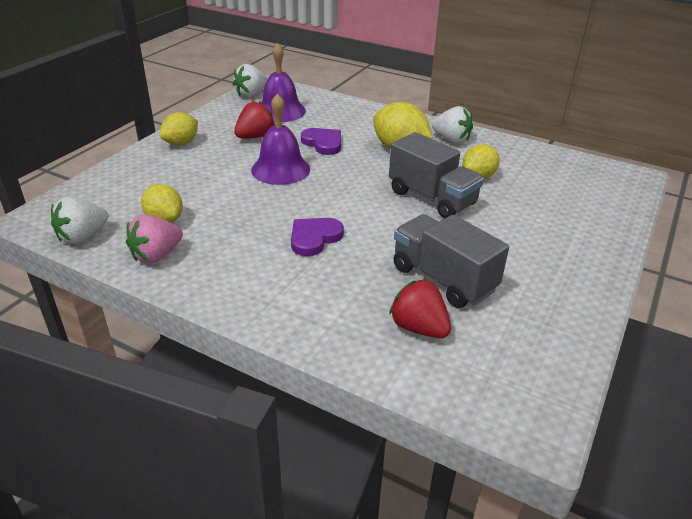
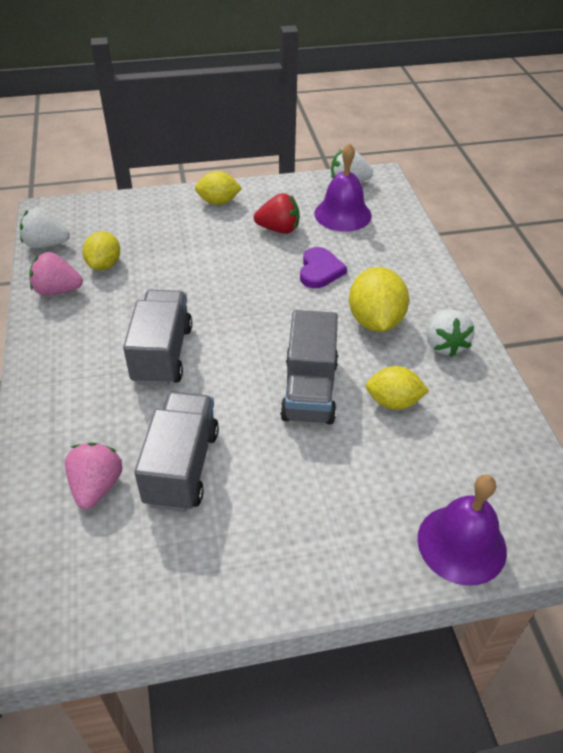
camera: 50 degrees right, 10 degrees up
(280, 169) = (244, 274): purple bell -> purple bell (461, 544)
(314, 238) = (162, 354): purple heart -> grey truck
(419, 328) = (97, 486): red strawberry -> pink strawberry

